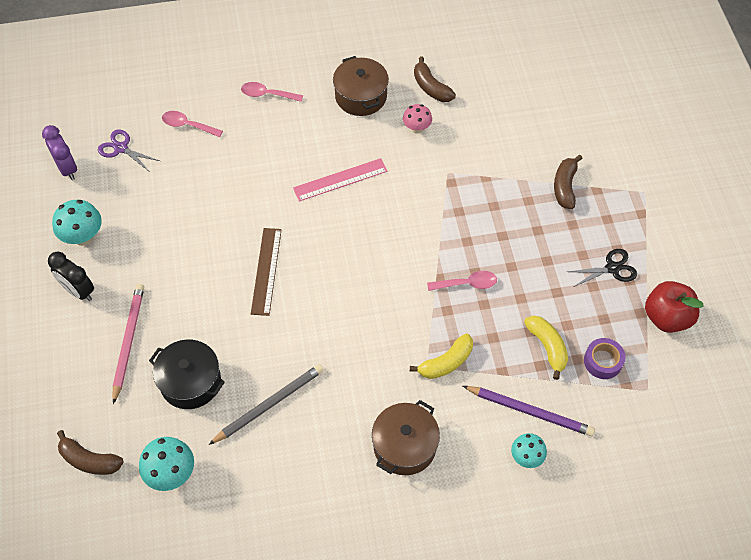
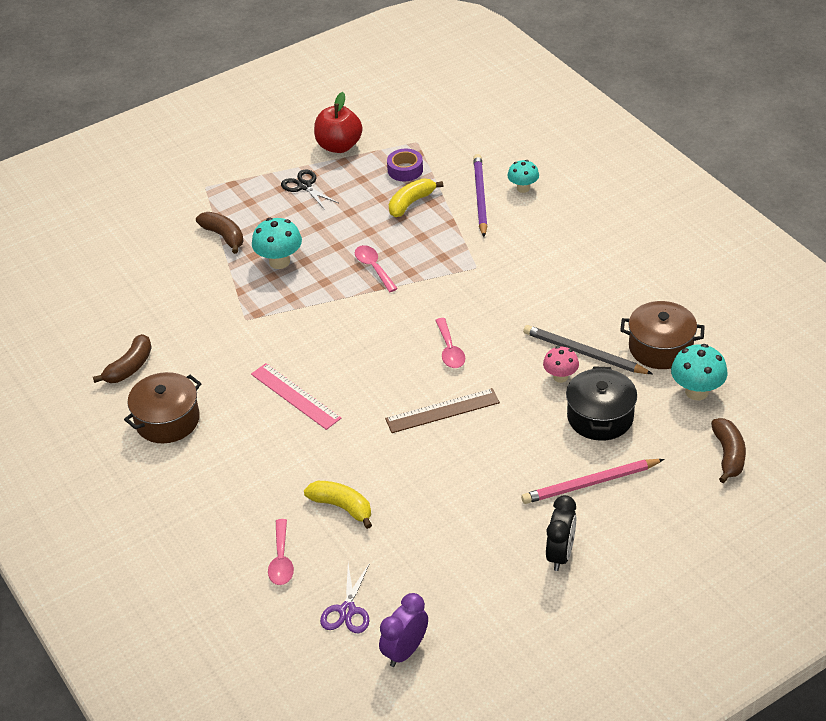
camera: 110 degrees left, 15 degrees down
(83, 237) = (491, 585): turquoise mushroom -> turquoise mushroom (279, 262)
(267, 94) = (199, 504): pink spoon -> pink spoon (450, 350)
(405, 446) = (562, 257): brown pot -> brown pot (660, 347)
(416, 128) = (195, 360): pink mushroom -> pink mushroom (560, 377)
(446, 362) = (465, 257): yellow banana -> yellow banana (342, 507)
(565, 187) = (223, 236): brown banana -> brown banana turned 120 degrees counterclockwise

